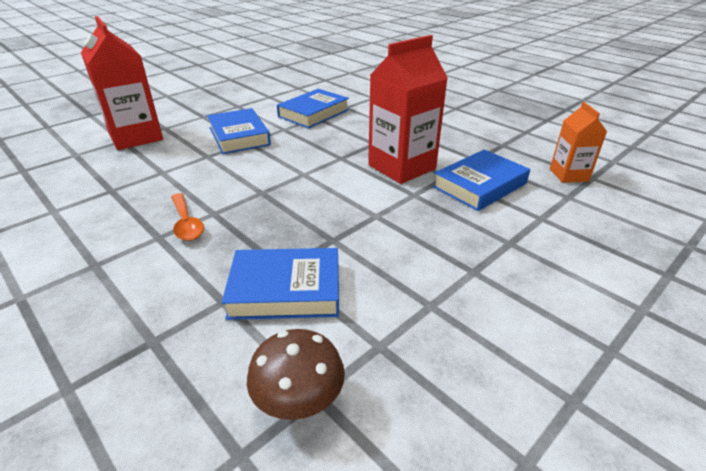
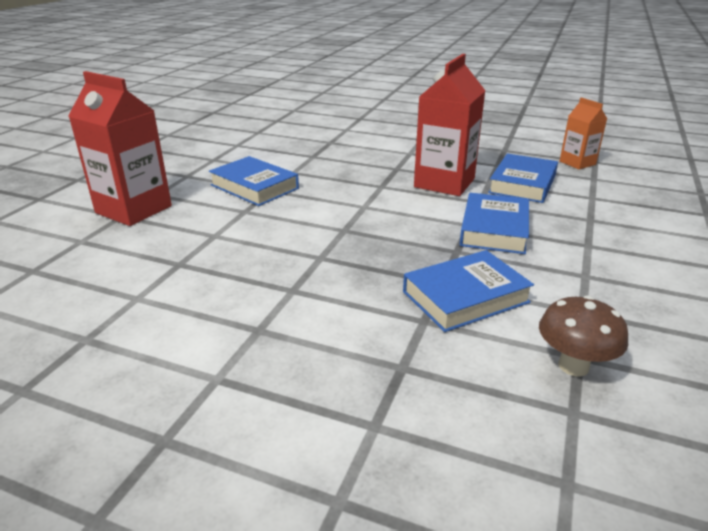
camera: 25 degrees left, 5 degrees down
(186, 223) = (305, 272): orange spoon -> none
(313, 113) = (305, 153): blue book -> blue book (494, 229)

